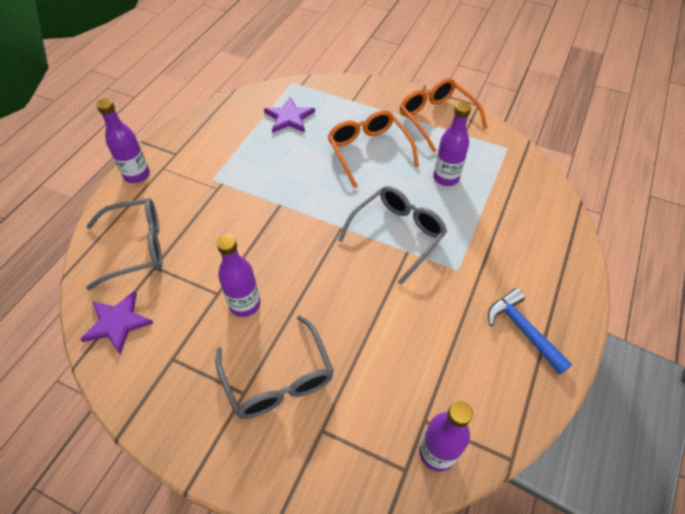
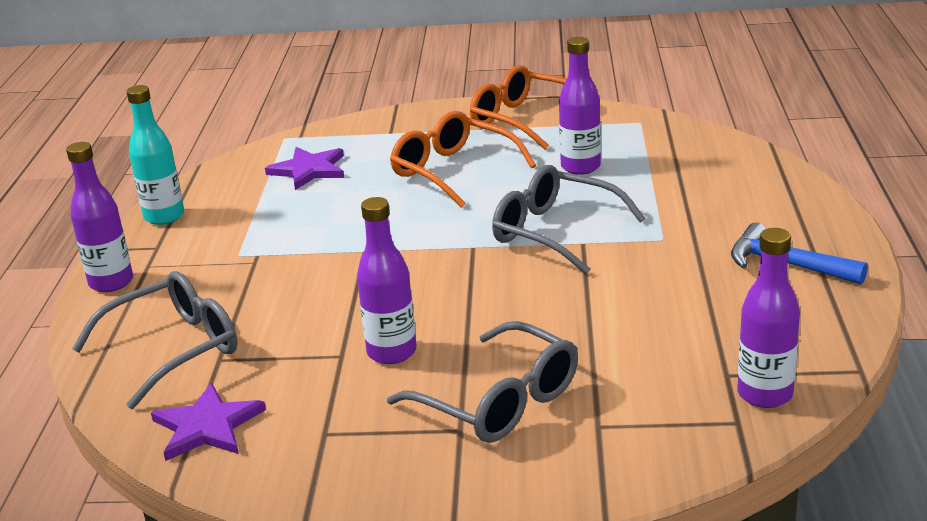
camera: 20 degrees left, 25 degrees down
(192, 128) = (164, 216): none -> turquoise bottle
(397, 235) = (556, 232): grey glasses -> grey glasses turned 75 degrees counterclockwise

